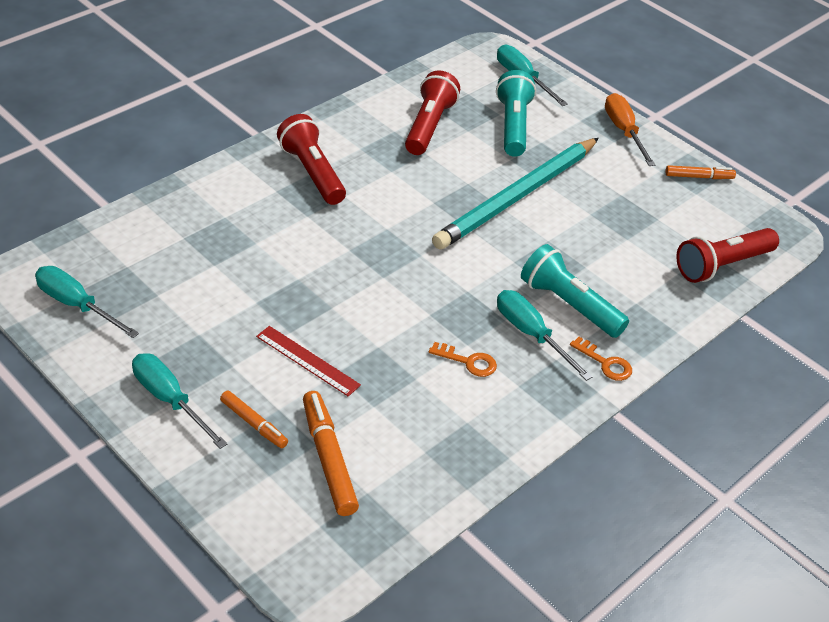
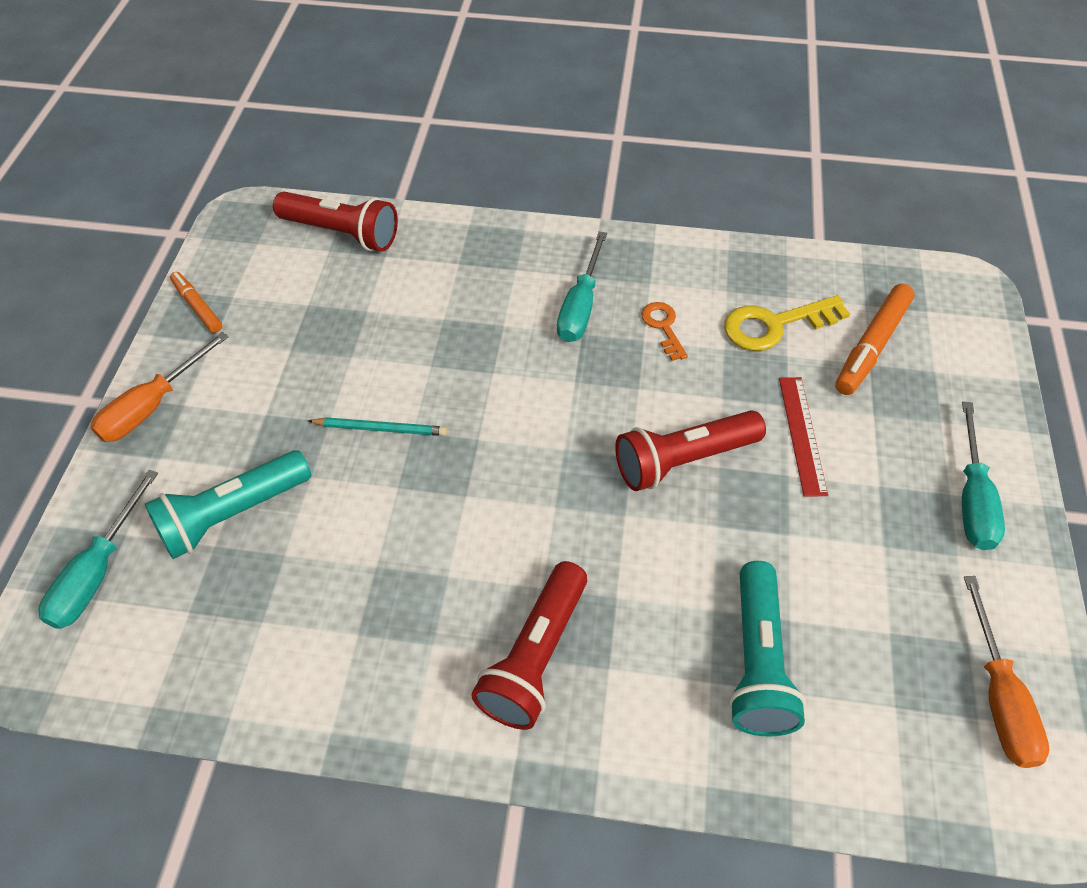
camera: 125 degrees left, 10 degrees up
(76, 305) = (998, 697): turquoise screwdriver -> orange screwdriver
(253, 423) = (909, 418): orange marker -> none
(406, 421) = (775, 325): none -> yellow key
(429, 126) = (312, 602): red flashlight -> red flashlight (683, 460)
(517, 197) = (381, 428): turquoise pencil -> turquoise pencil, size x0.41
(569, 305) = (512, 302): turquoise flashlight -> turquoise flashlight (757, 661)
(605, 363) = (559, 246): orange key -> none

